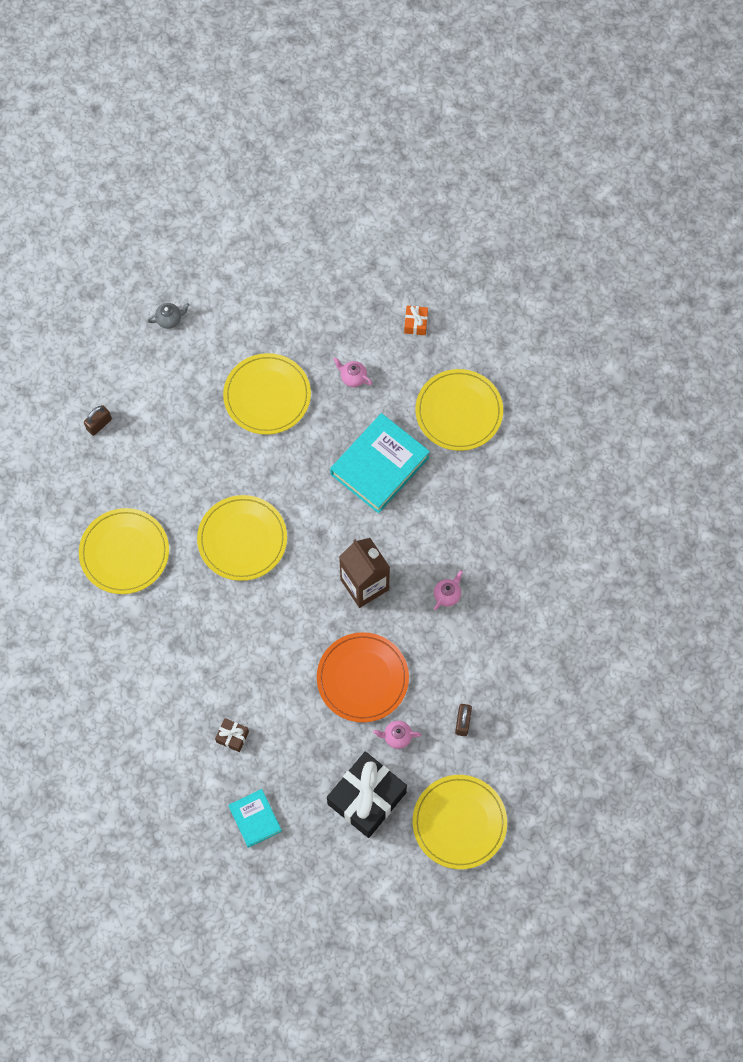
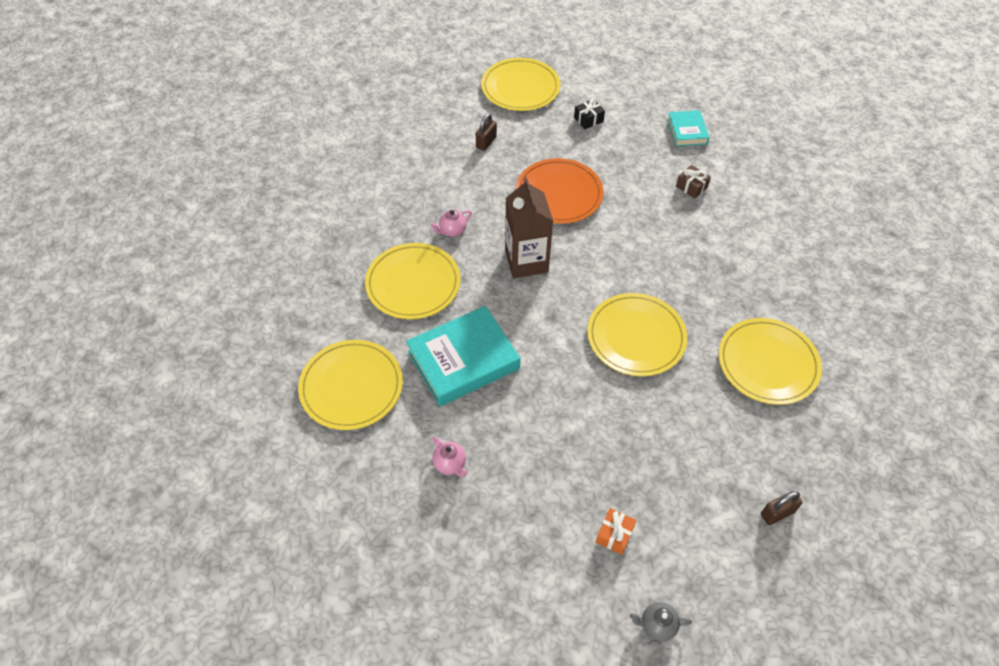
camera: 160 degrees left, 15 degrees down
(267, 395) = (560, 478): yellow plate -> yellow plate (413, 283)
(367, 798) = (588, 119): black gift -> black gift, size x0.44
(397, 737) = (546, 148): pink teapot -> none
(416, 323) = (345, 504): orange gift -> orange gift (614, 534)

